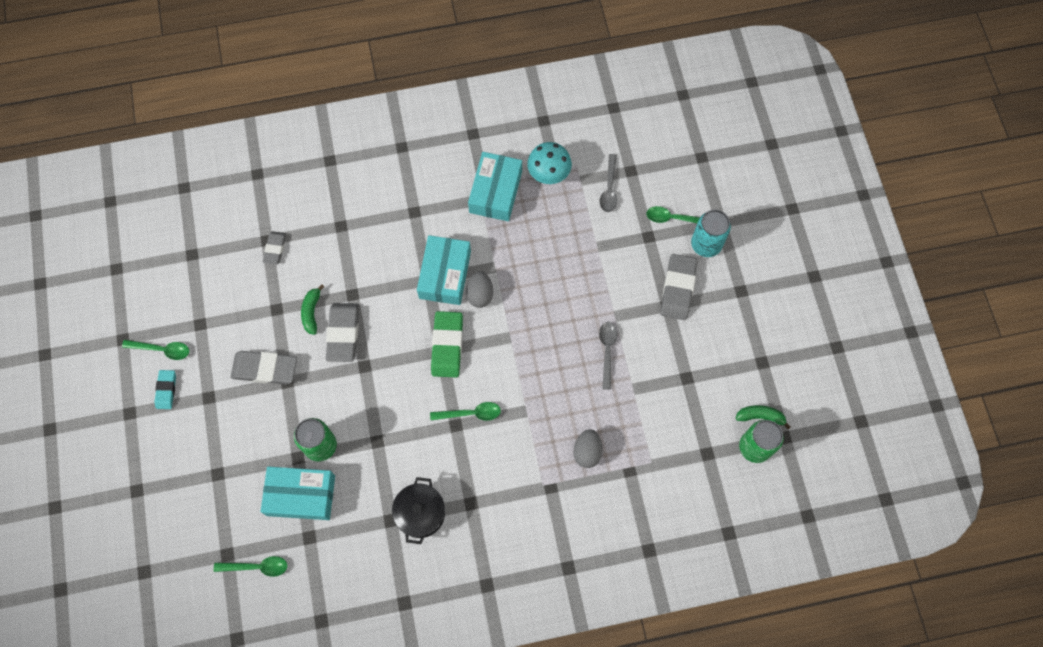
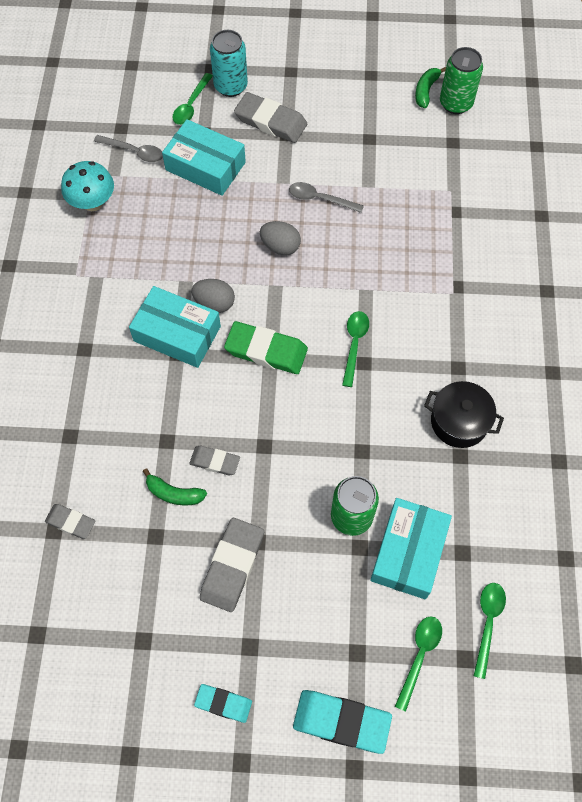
camera: 75 degrees left, 5 degrees down
(162, 350) = (163, 700): green spoon -> green spoon (419, 656)
(167, 474) = (341, 721): none -> turquoise eraser
(343, 333) = (215, 461): grey eraser -> grey eraser, size x0.59
(495, 191) = (93, 259): turquoise box -> turquoise box (205, 166)
(587, 452) = (426, 244): grey egg -> grey egg (280, 246)

